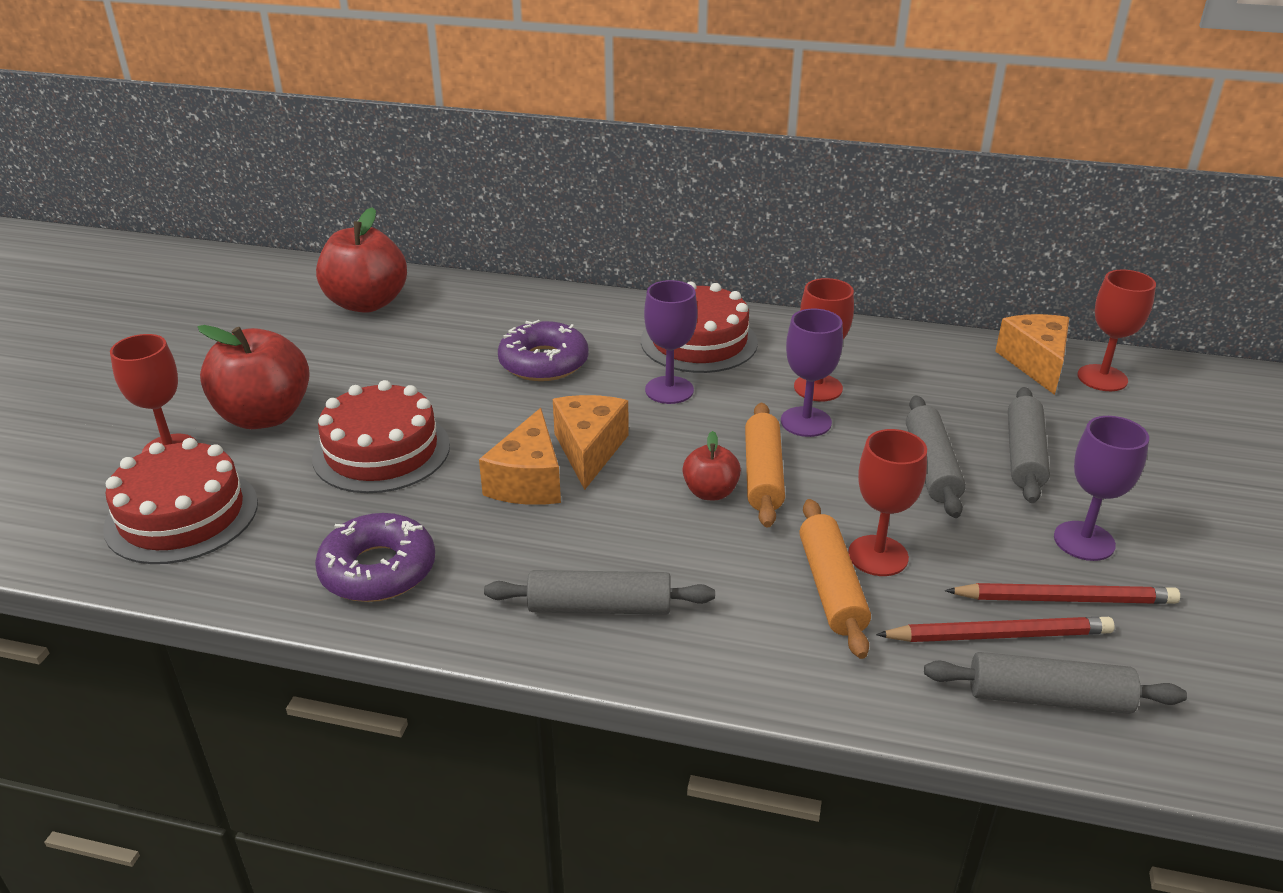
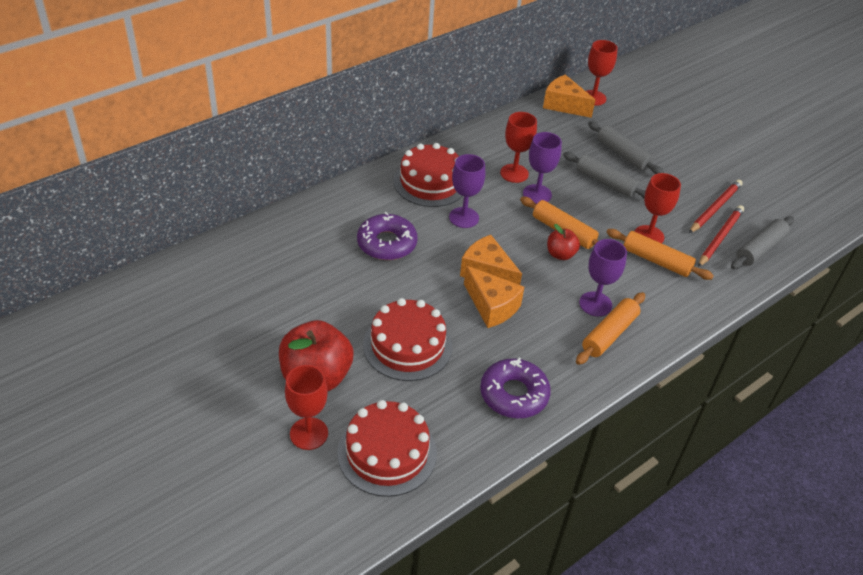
camera: 55 degrees left, 10 degrees up
(367, 303) = (229, 276): red apple -> none
(599, 607) = (609, 334): grey rolling pin -> orange rolling pin
(1084, 541) = (688, 180): purple goblet -> purple goblet (595, 304)

